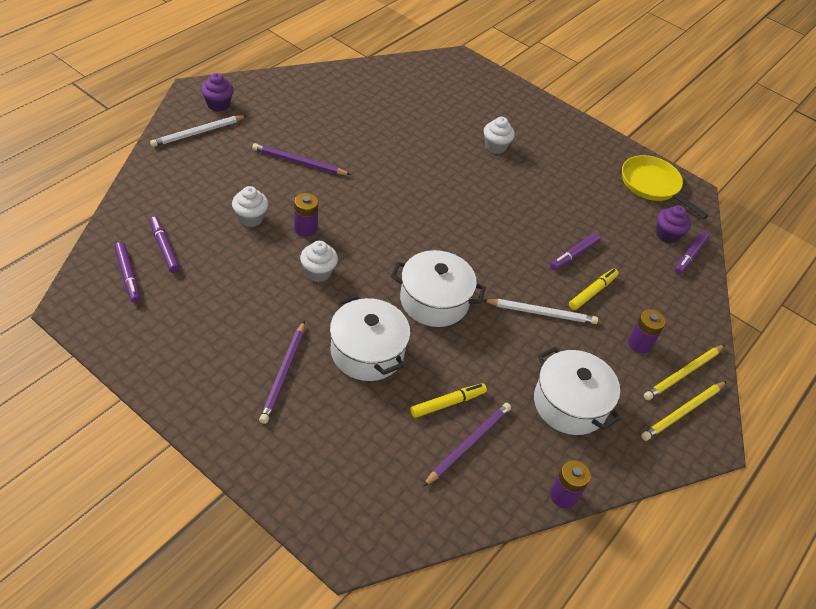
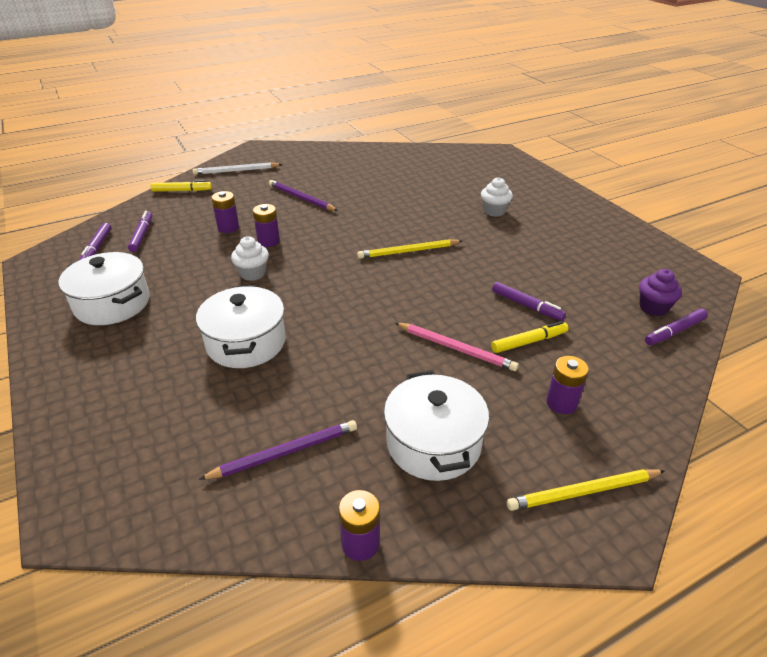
camera: 30 degrees right, 10 degrees down
(218, 104) = (267, 157): purple cupcake -> none
(250, 218) = (228, 227): white cupcake -> purple battery
(283, 374) = (154, 343): purple pencil -> none
(434, 301) = (345, 315): white pot -> white pot (112, 304)
(447, 403) = (292, 407): yellow marker -> yellow marker (182, 190)
(542, 313) = (456, 348): white pencil -> pink pencil
(574, 255) = (527, 305): purple marker -> purple marker turned 120 degrees counterclockwise
(652, 185) = (656, 263): yellow pan -> none
(683, 374) = (606, 448): yellow pencil -> yellow pencil (408, 251)

